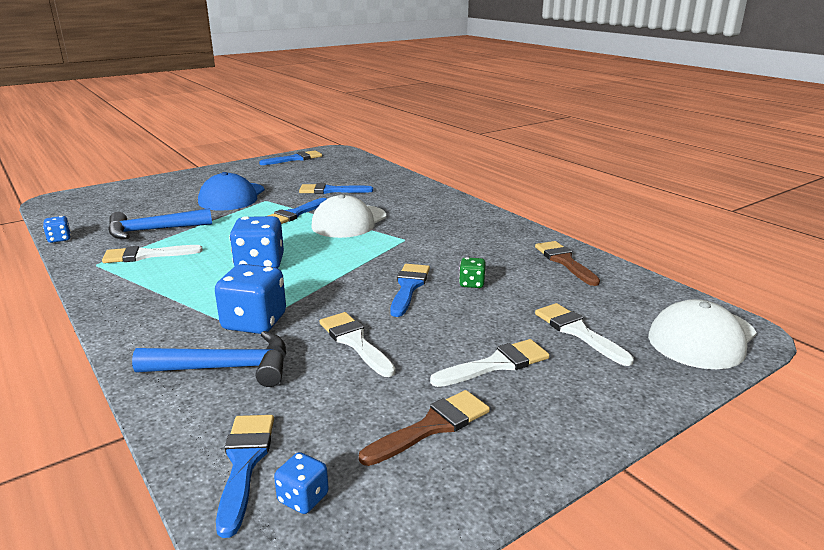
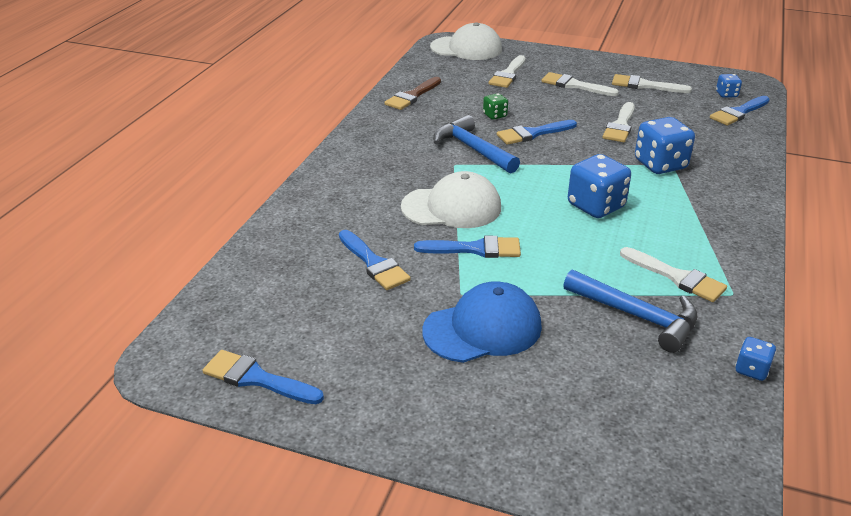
camera: 125 degrees left, 10 degrees up
(226, 368) = (707, 149): blue hammer -> blue hammer (472, 149)
(432, 426) = (645, 85): brown brush -> white brush

